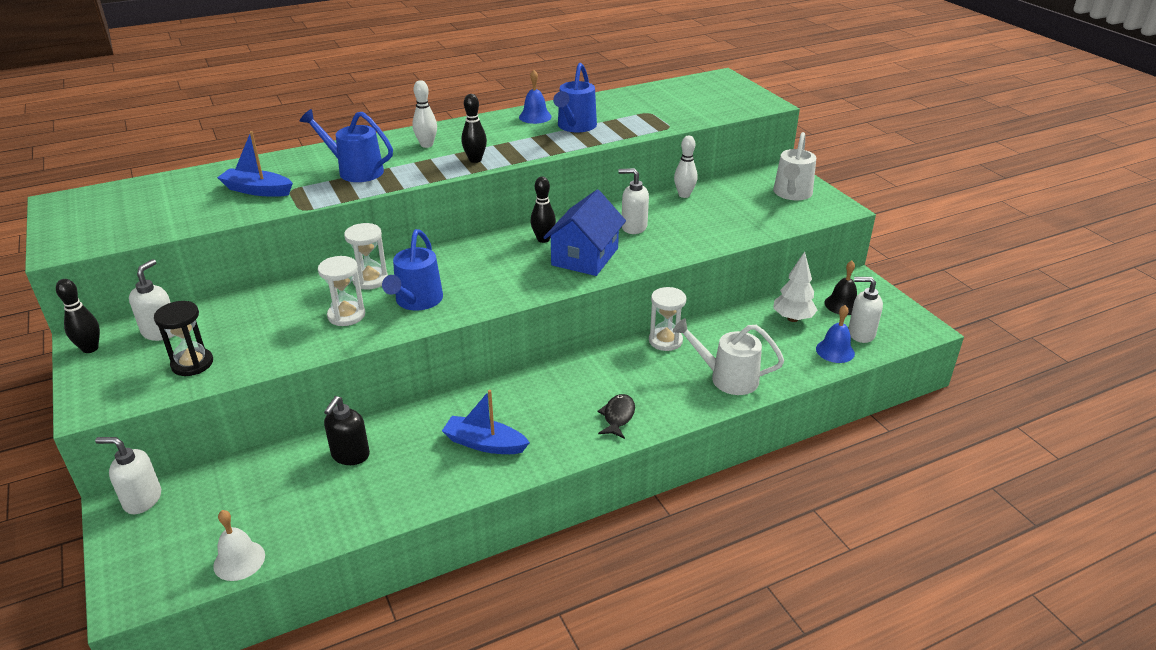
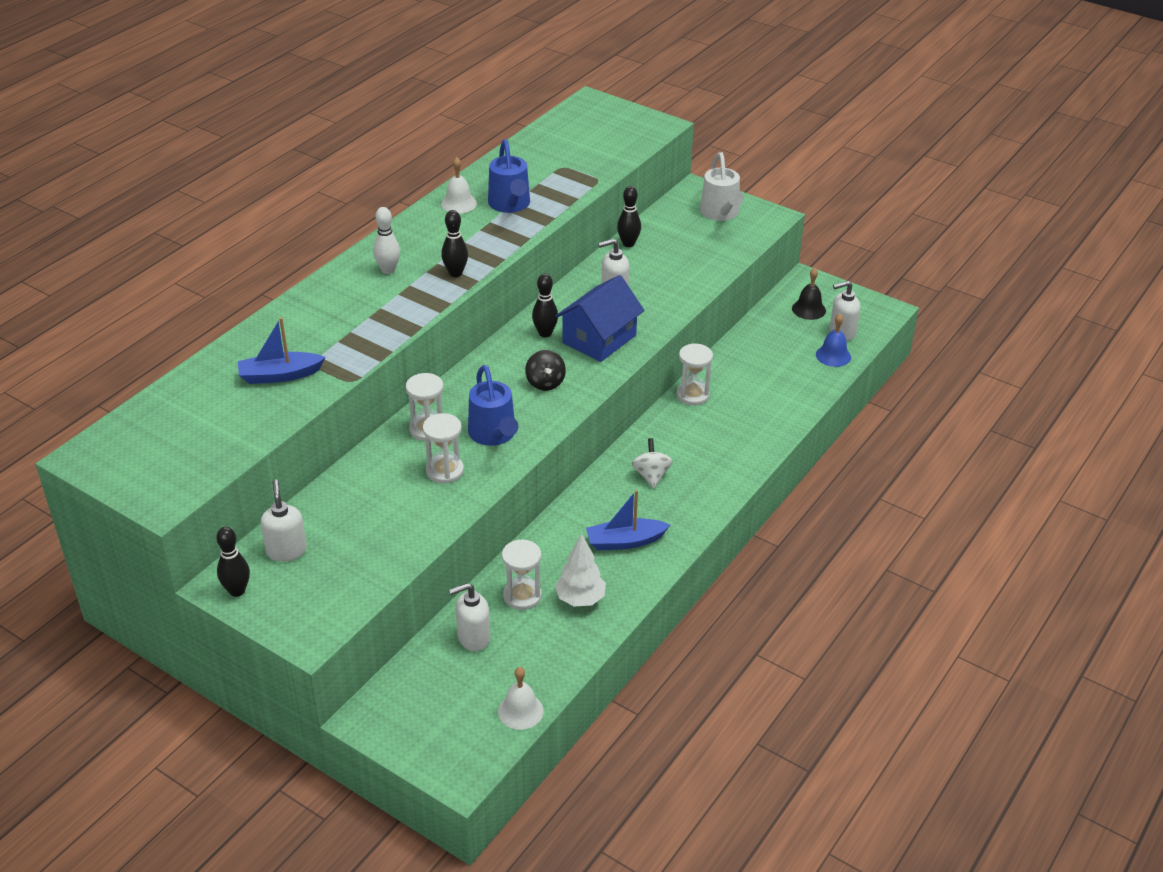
camera: 30 degrees left, 5 degrees up
(142, 500) = (381, 705): white soap dispenser -> white soap dispenser (473, 638)
(192, 364) = (356, 566): black hourglass -> none
(350, 455) = (522, 596): black soap dispenser -> white hourglass
(355, 171) = (351, 322): blue watering can -> none
(503, 276) = (545, 383): none -> black spinning top
(535, 117) = (459, 203): blue bell -> white bell
(563, 395) = (651, 475): none -> white spinning top
(585, 257) = (599, 339): blue house -> blue house turned 45 degrees clockwise
(618, 416) = (711, 477): black fish -> none
(684, 195) = (628, 244): white bowling pin -> black bowling pin
(726, 378) = (768, 411): white watering can -> none
(792, 318) = (779, 337): white tree -> white tree (580, 599)

